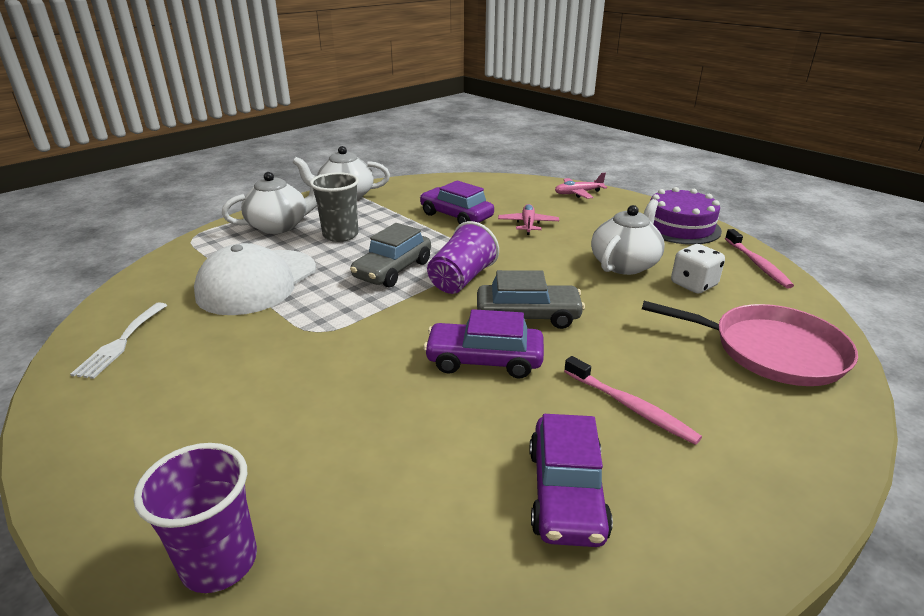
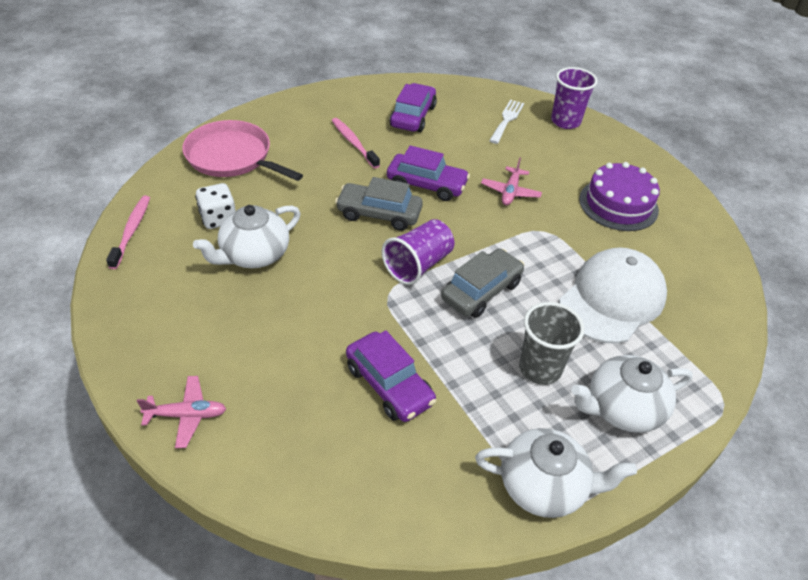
camera: 170 degrees left, 15 degrees up
(121, 342) = (692, 247): white fork -> white fork (507, 120)
(528, 224) = (307, 345): pink plane -> pink plane (510, 192)
(679, 227) = (136, 302): purple cake -> purple cake (618, 204)

